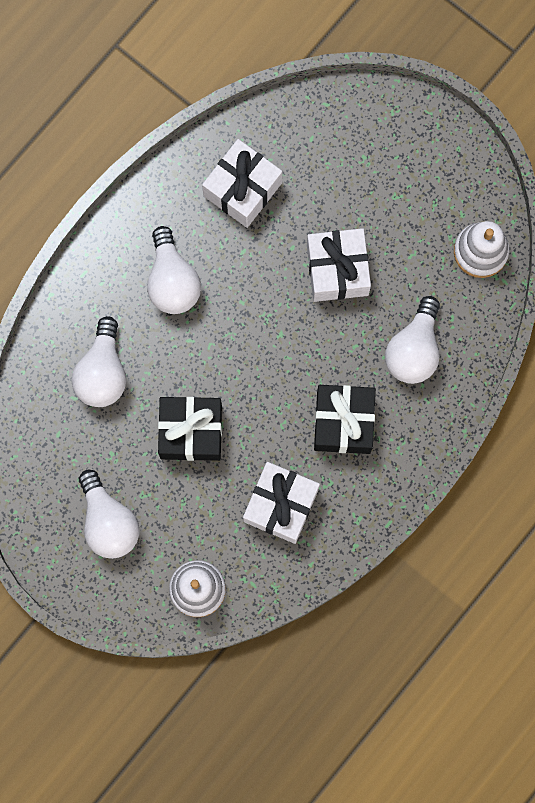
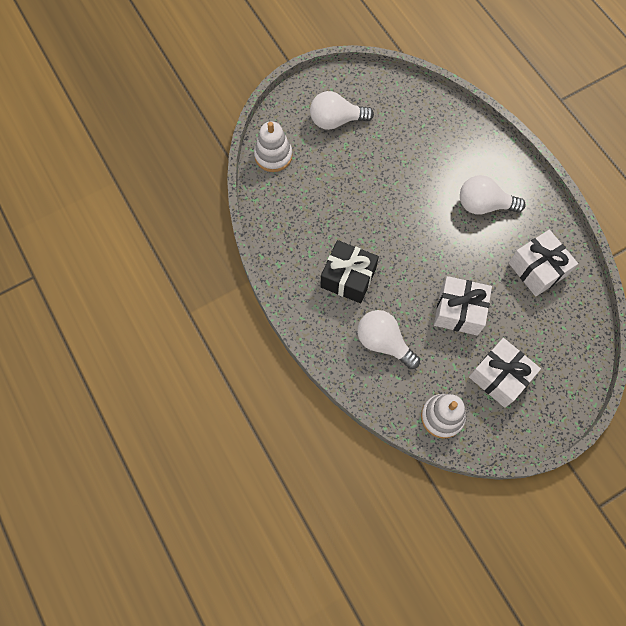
camera: 110 degrees right, 10 degrees down
(102, 372) = (434, 146): white light bulb -> none
(191, 432) = (376, 184): black gift -> none
(281, 505) = (307, 220): white gift -> white gift (499, 377)

